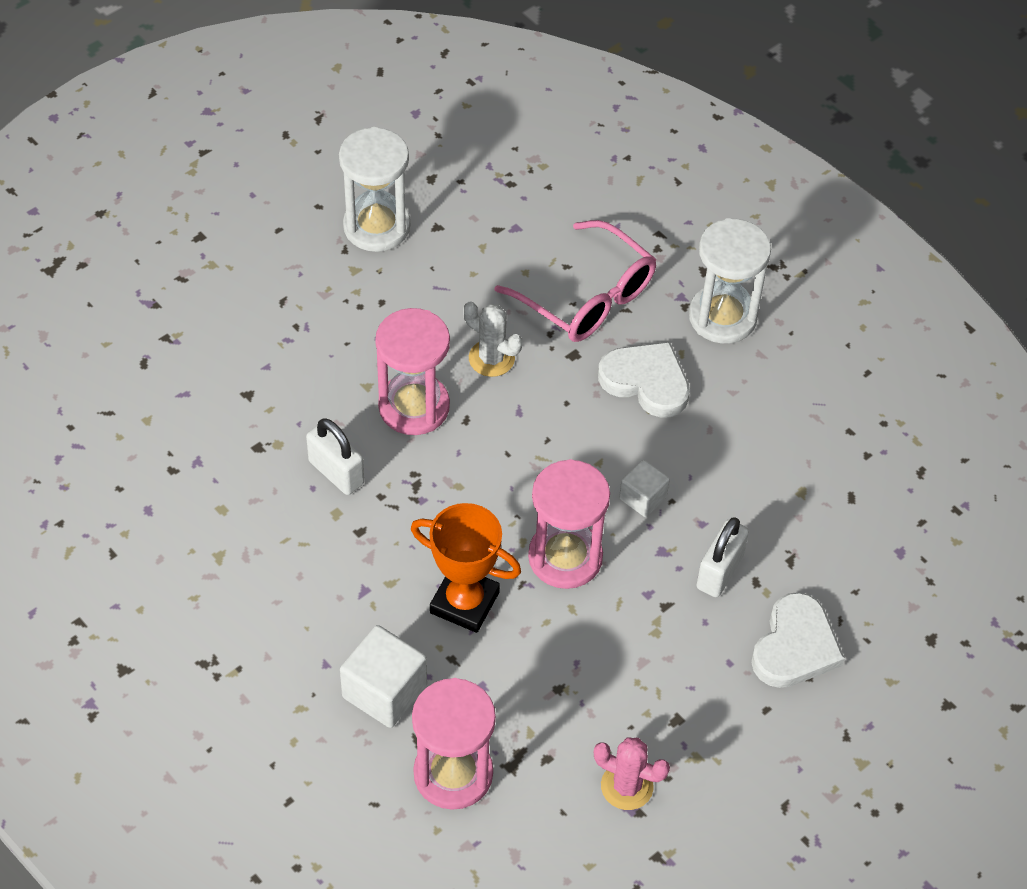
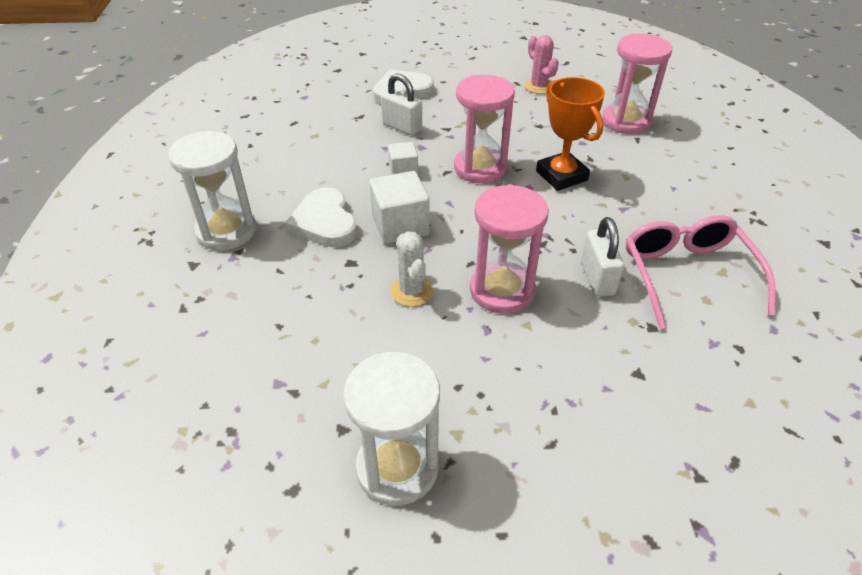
camera: 140 degrees left, 10 degrees down
(384, 691) = (643, 162): white cube -> white cube (400, 226)
(587, 297) = (294, 293): pink glasses -> pink glasses (687, 275)
(719, 572) = (402, 127): white padlock -> white padlock turned 60 degrees clockwise

